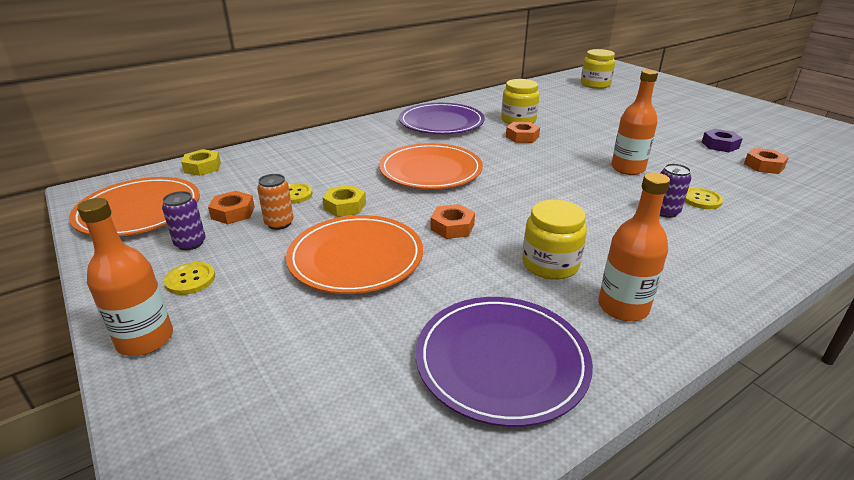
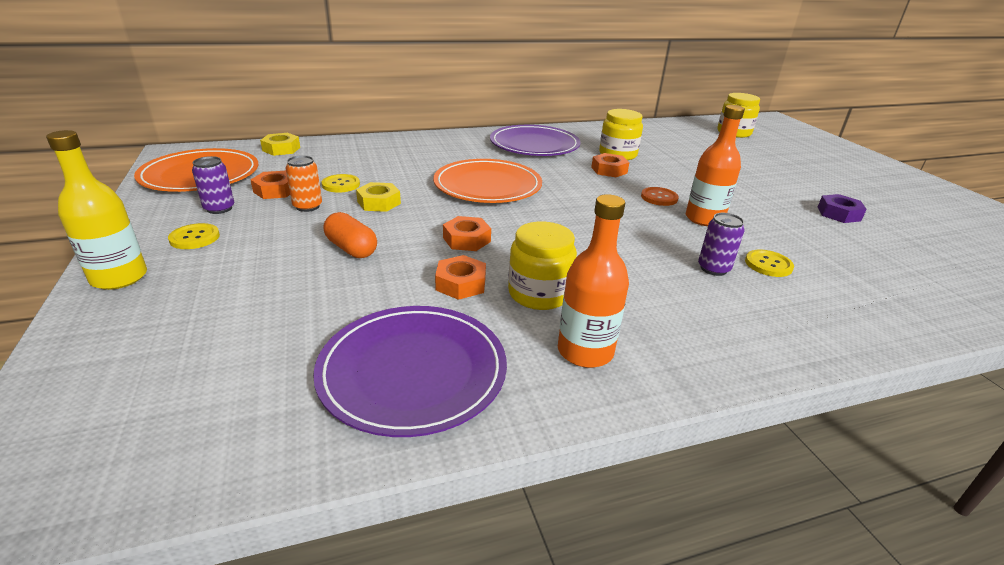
camera: 15 degrees right, 0 degrees up
(145, 339) = (119, 277): orange bottle -> yellow bottle
(356, 258) = (351, 249): orange plate -> orange capsule
(580, 155) = (659, 198): none -> orange button
(764, 166) = (879, 244): orange nut -> orange nut (461, 283)

